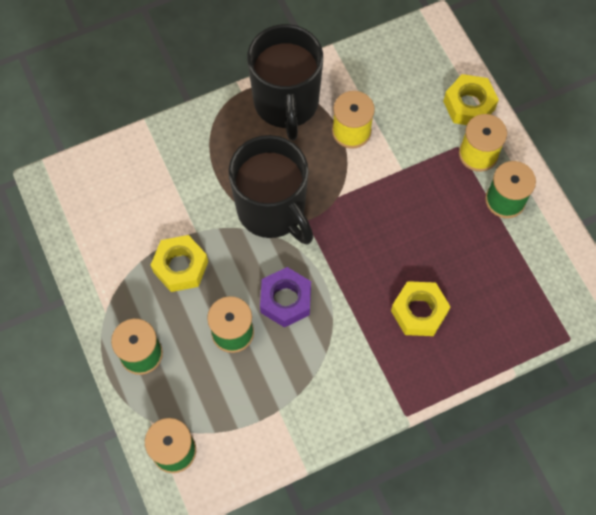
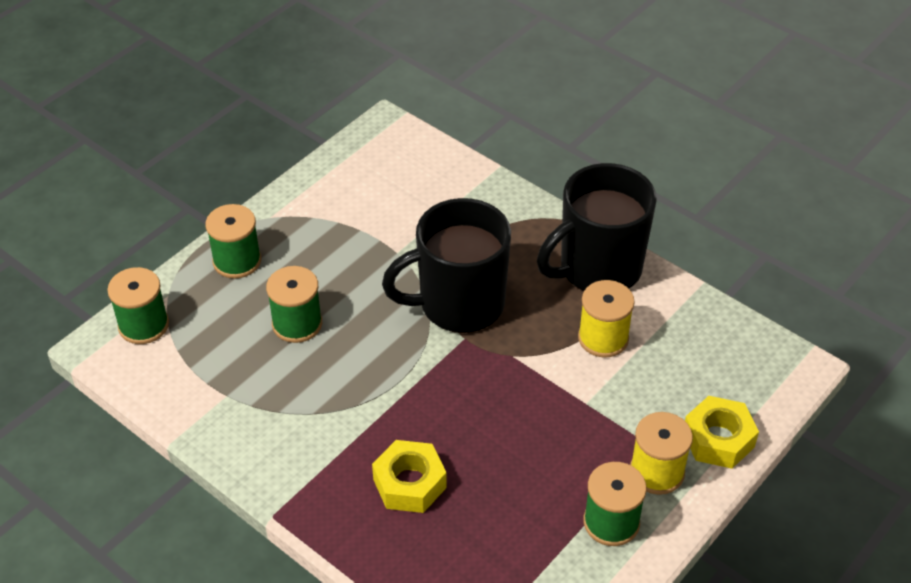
camera: 65 degrees right, 20 degrees down
(180, 267) = (349, 255): yellow nut -> none
(272, 210) = (459, 304): black mug -> black mug turned 45 degrees clockwise
(285, 300) = (358, 355): purple nut -> none

